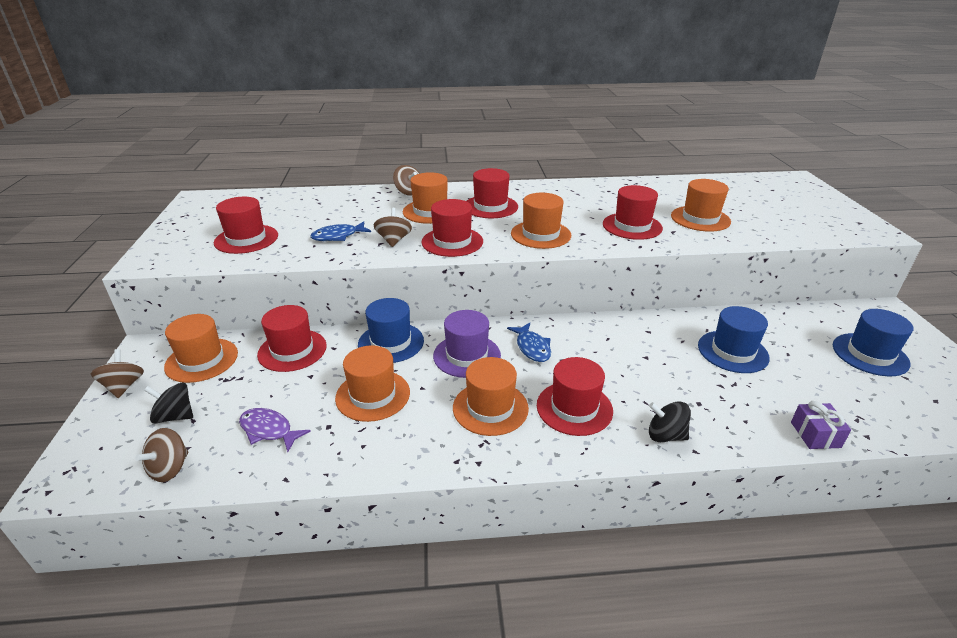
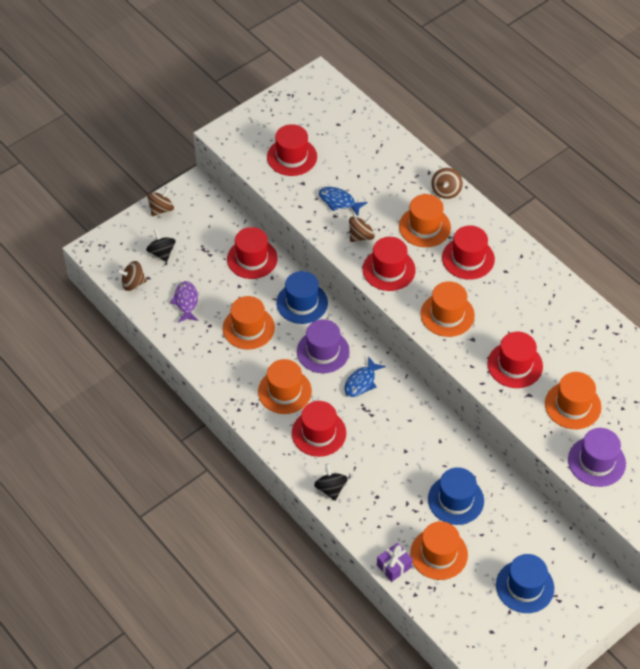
camera: 55 degrees right, 20 degrees up
(202, 360) = (207, 223): orange hat -> orange hat (439, 554)
(774, 229) = (596, 461): none -> purple hat

